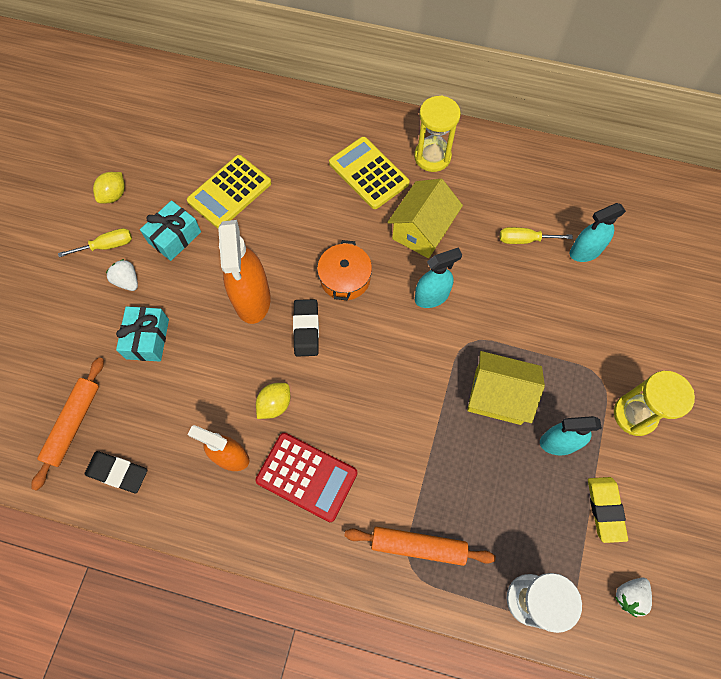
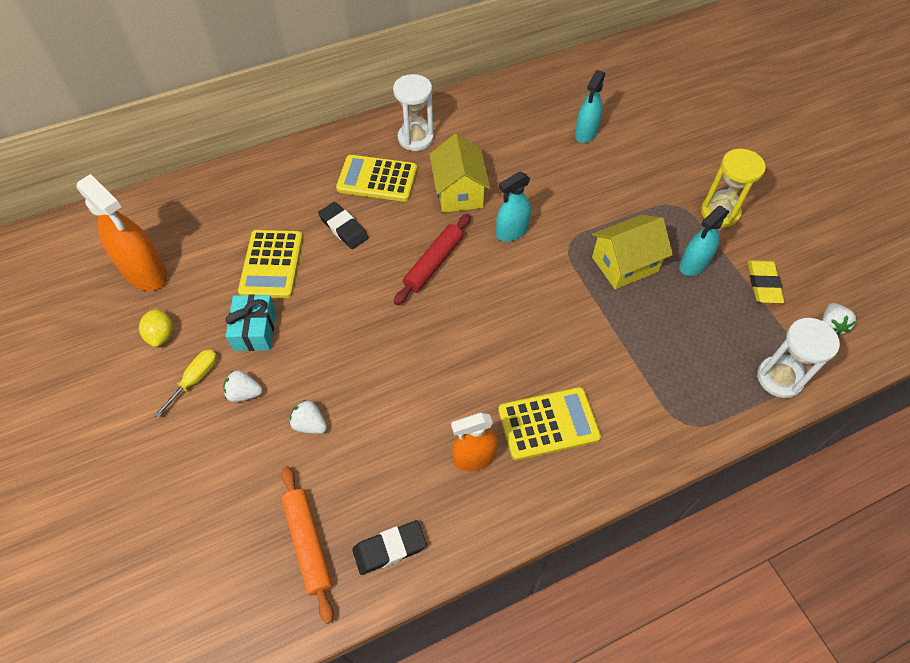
camera: 40 degrees left, 10 degrees down
(147, 339) = (310, 424): turquoise gift -> white strawberry
(252, 298) = (372, 329): orange spray bottle -> orange spray bottle (145, 273)
(275, 404) = (470, 392): yellow lemon -> none
(306, 329) = (440, 320): black eraser -> black eraser (343, 228)
(307, 476) = (548, 423): red calculator -> yellow calculator
(345, 278) = (433, 263): orange pot -> red rolling pin
(418, 546) = (675, 405): orange rolling pin -> none
(431, 296) = (511, 232): turquoise spray bottle -> turquoise spray bottle turned 150 degrees counterclockwise
(432, 157) = (415, 138): yellow hourglass -> white hourglass
(524, 240) = (538, 152): yellow screwdriver -> none
(605, 509) = (763, 284): yellow eraser -> yellow eraser turned 45 degrees clockwise

